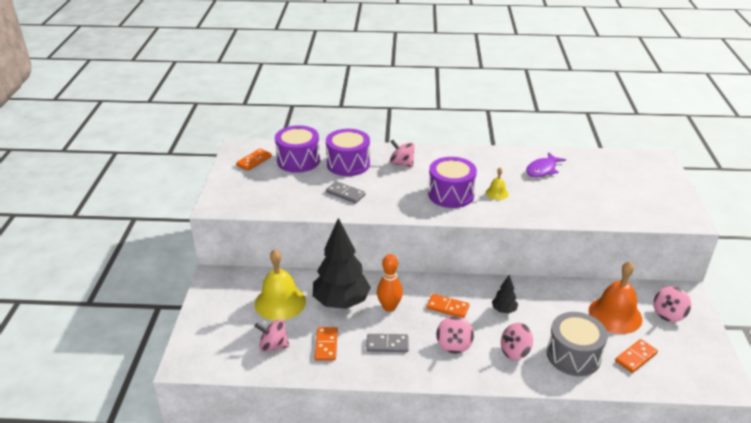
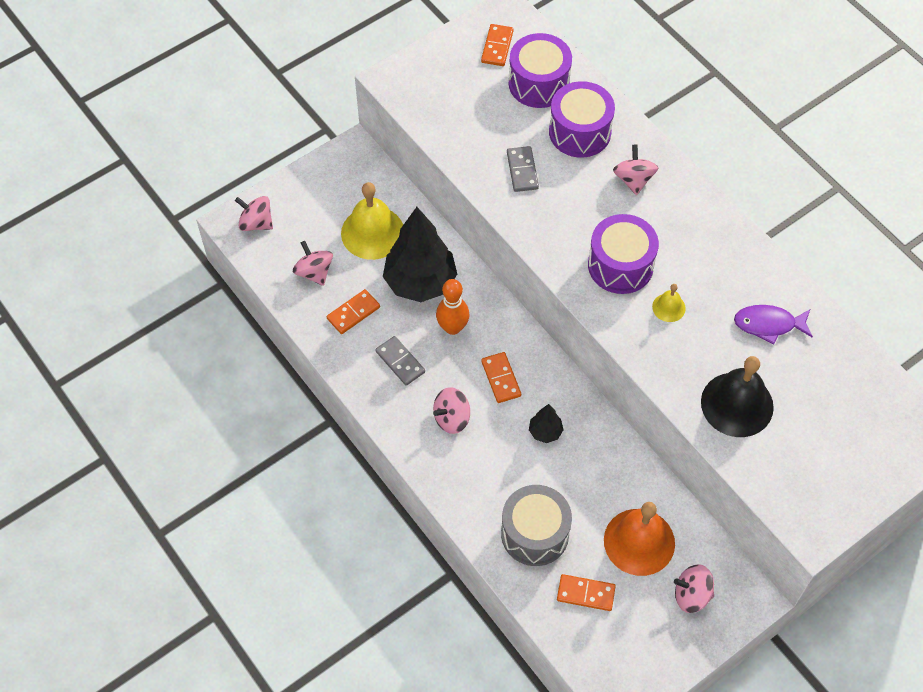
camera: 50 degrees right, 25 degrees up
(254, 161) = (497, 47): orange domino -> orange domino turned 75 degrees counterclockwise
(515, 351) = (492, 477): pink spinning top -> pink spinning top (256, 223)
(583, 203) = (737, 404): none -> black bell

